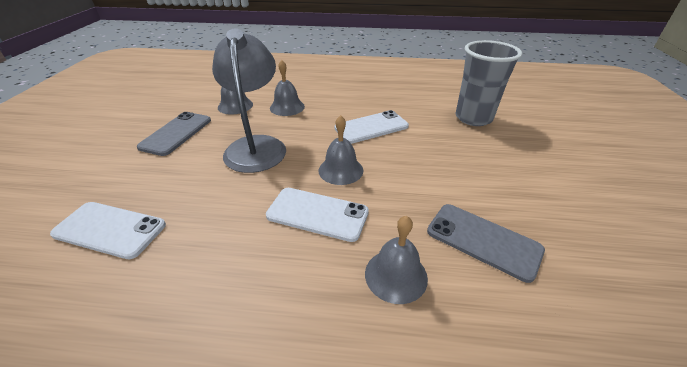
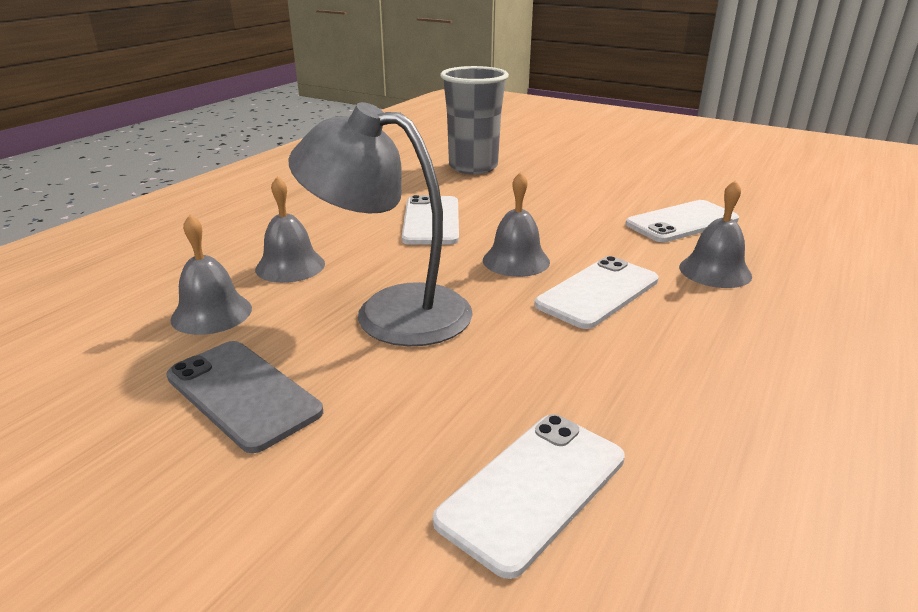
camera: 65 degrees left, 10 degrees down
(483, 240) = (682, 222): grey phone -> white phone

